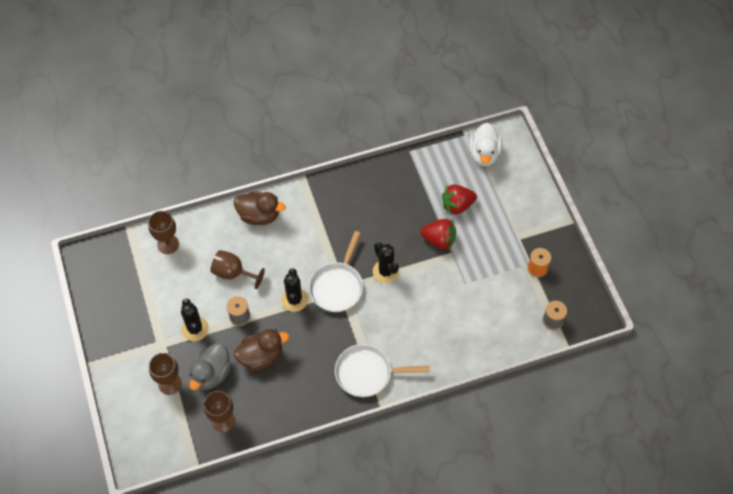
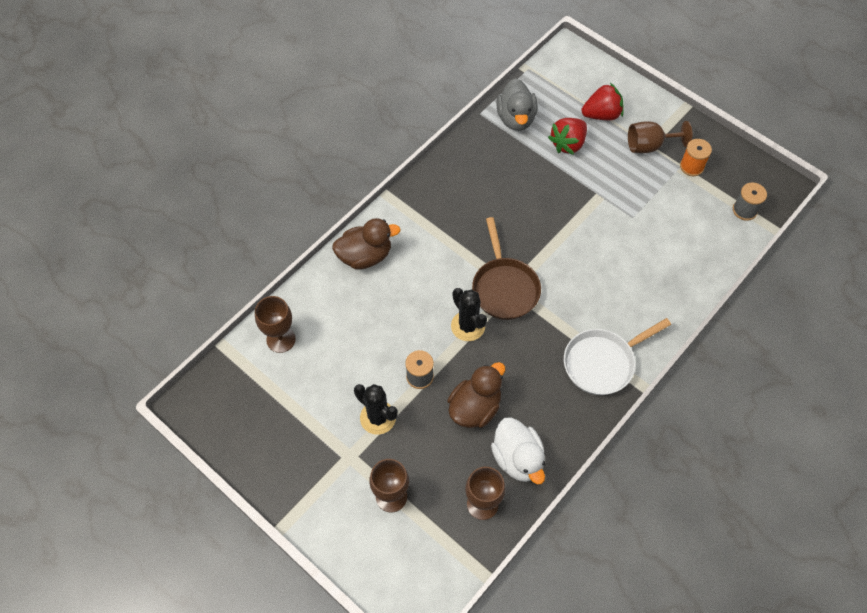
camera: 30 degrees left, 0 degrees up
(211, 374) = (432, 458): grey duck -> grey duck (516, 118)
(233, 273) = (379, 333): brown goblet -> brown goblet (649, 146)
(337, 286) = (504, 288): white pan -> brown pan
(385, 271) = (544, 246): black cactus -> none
(439, 240) = (575, 187): red strawberry -> red strawberry (601, 114)
(484, 154) = (557, 82): white duck -> white duck (518, 458)

